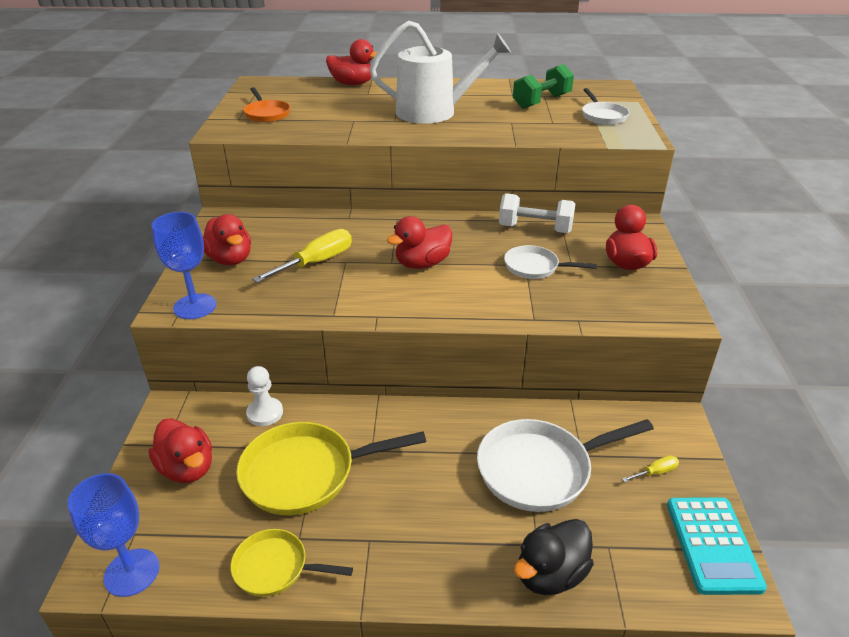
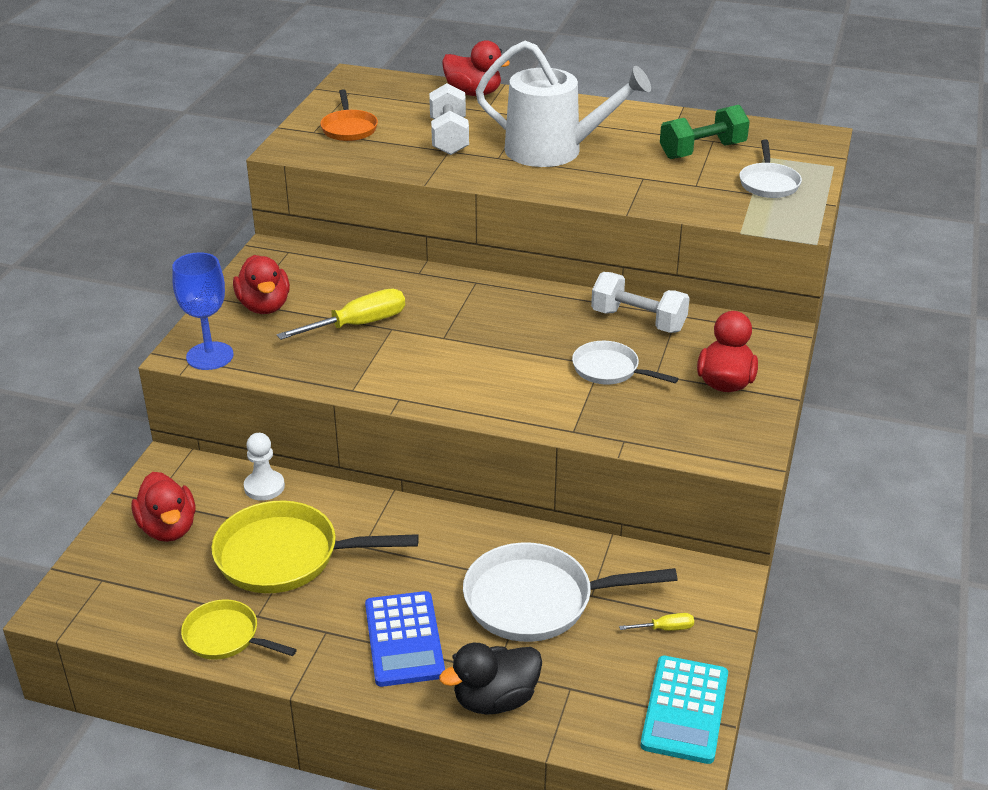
camera: 15 degrees right, 0 degrees up
(132, 572) = (91, 613): blue goblet -> none
(349, 112) = (449, 137): none -> white dumbbell
(422, 263) = (478, 345): red duck -> none
(443, 532) = (404, 639): none -> blue calculator

